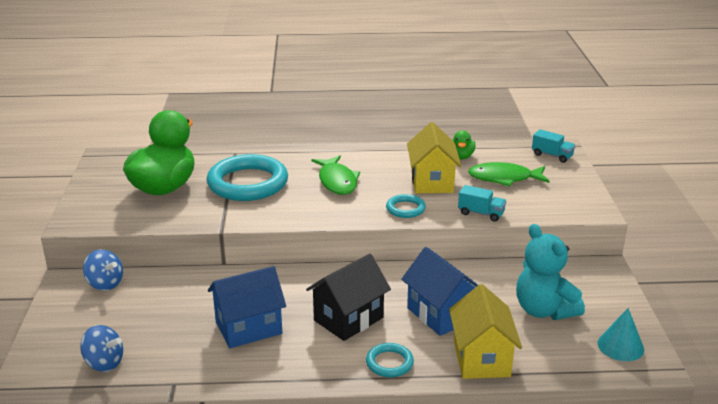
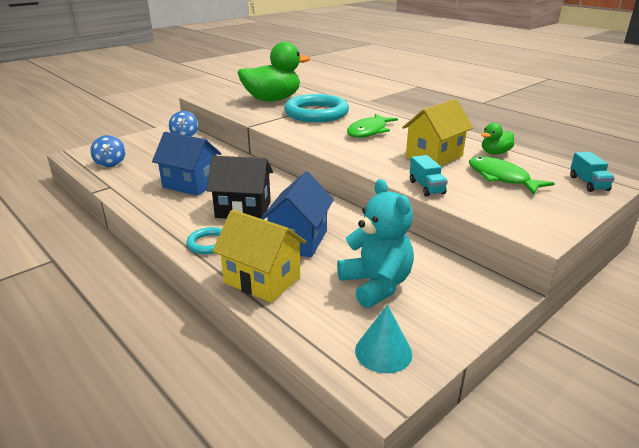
camera: 50 degrees right, 0 degrees up
(405, 209) = (377, 161): turquoise ring -> none
(481, 358) = (262, 280): yellow house -> yellow house turned 75 degrees clockwise
(544, 310) = (376, 285): turquoise teddy bear -> turquoise teddy bear turned 135 degrees clockwise

